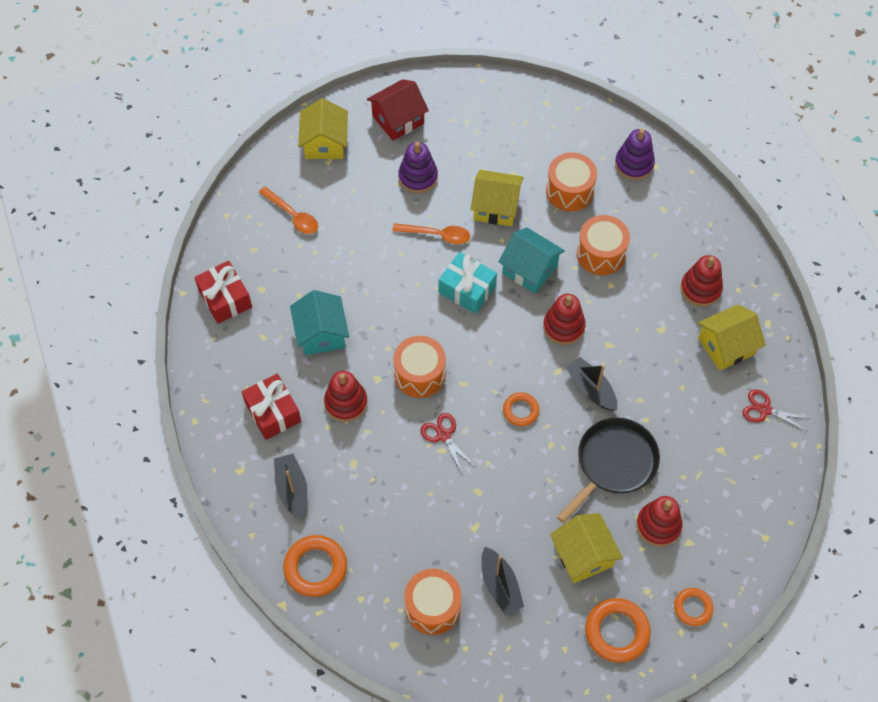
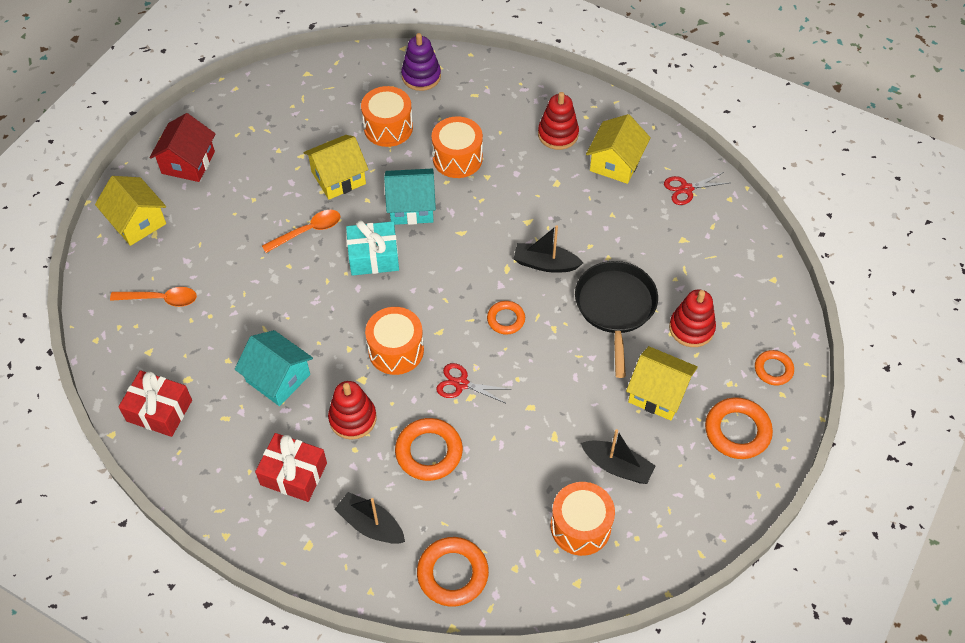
camera: 40 degrees left, 5 degrees down
(376, 468) = (429, 452): none -> orange ring
(418, 177) = (248, 196): purple stacking toy -> none
(563, 327) = (479, 232): red stacking toy -> none

